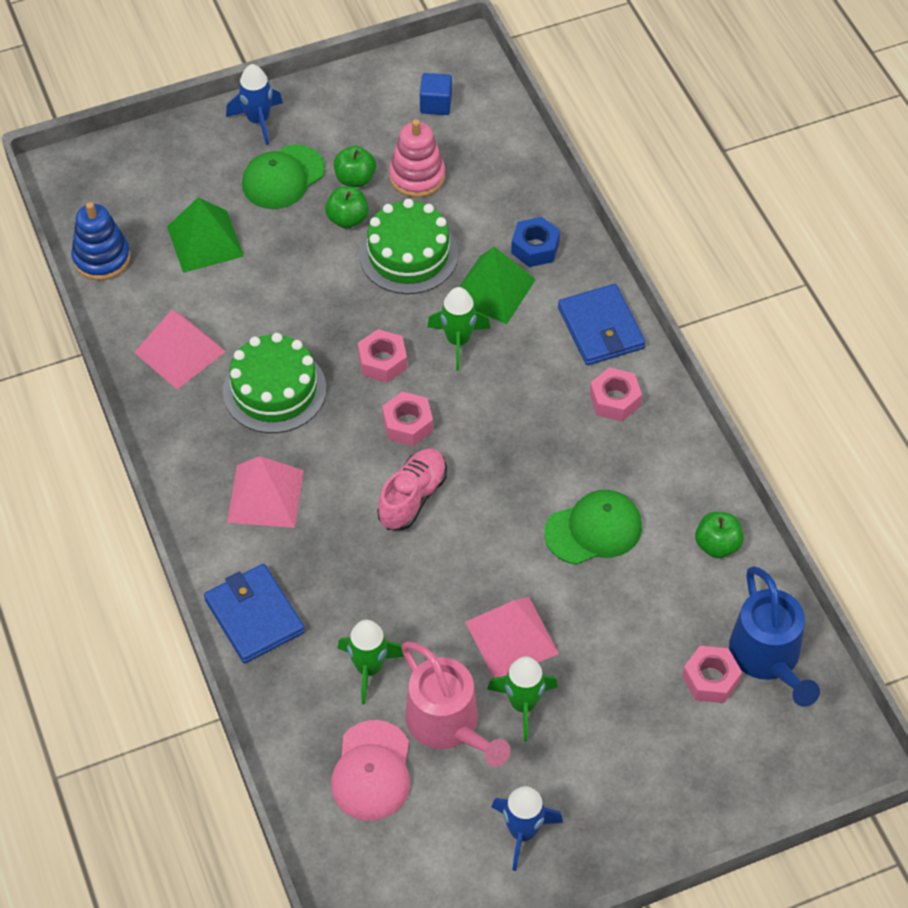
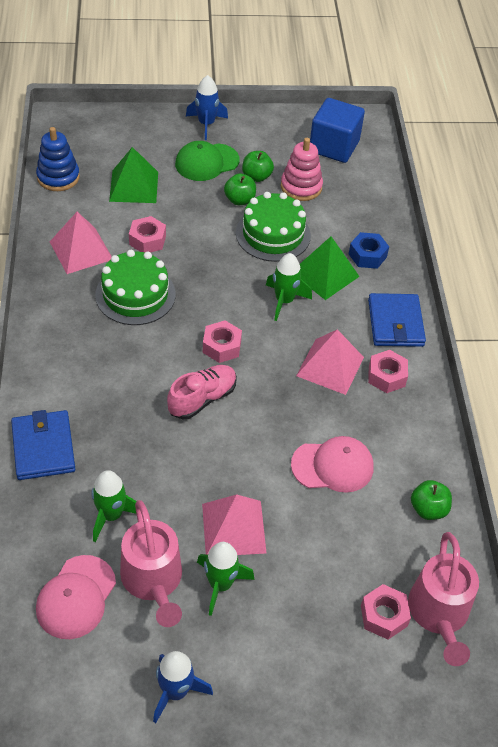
camera: 15 degrees right, 5 degrees down
(265, 496) = (94, 364): pink pyramid -> pink pyramid (330, 366)
(382, 361) = (222, 298): pink nut -> pink nut (147, 240)
(436, 104) = (334, 146): blue cube -> blue cube, size x1.89
(593, 529) = (333, 466): green cap -> pink cap
(768, 658) = (439, 615): blue watering can -> pink watering can

